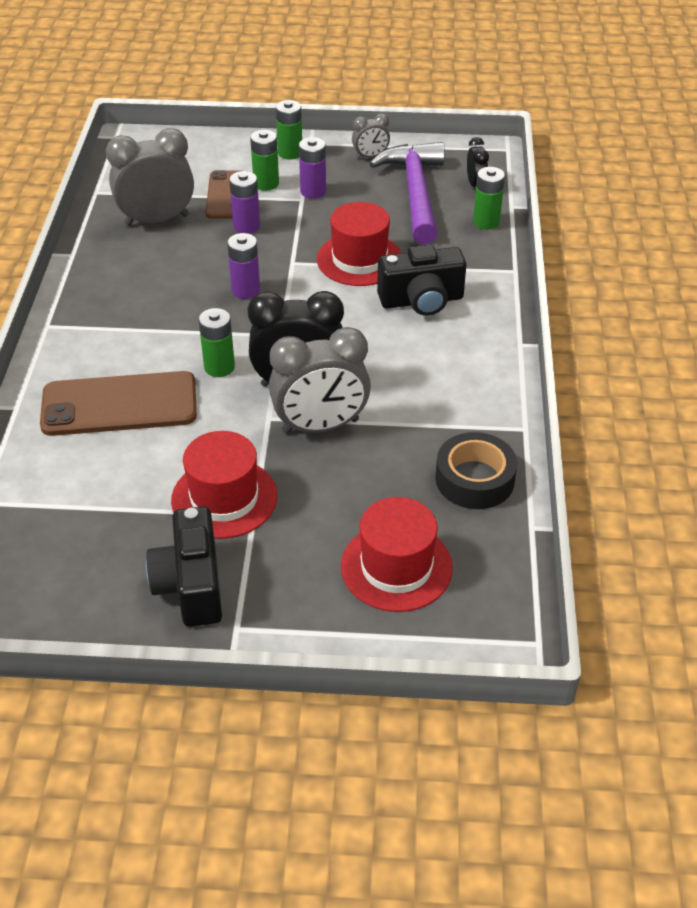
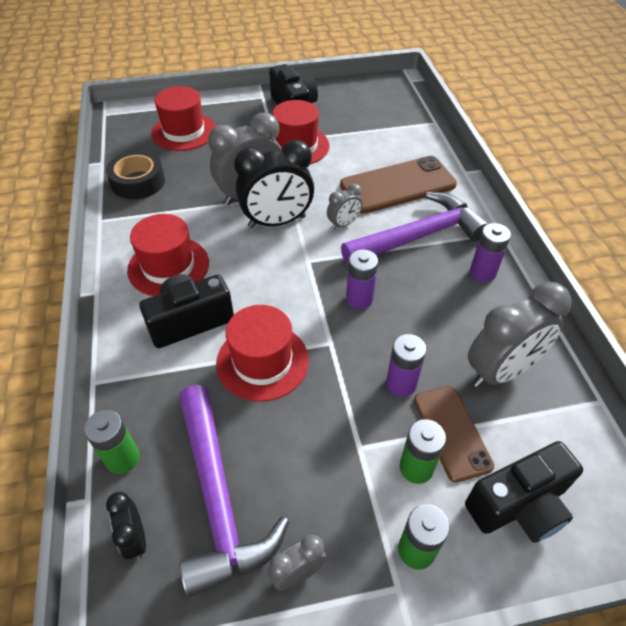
camera: 165 degrees right, 5 degrees up
(141, 338) = (418, 236): none -> purple hammer
(208, 158) = (519, 505): none -> black camera
(219, 367) = (343, 224): green battery -> grey clock
(313, 191) = (351, 466): purple battery -> purple battery (482, 272)
(439, 356) = (168, 266): none -> red hat

